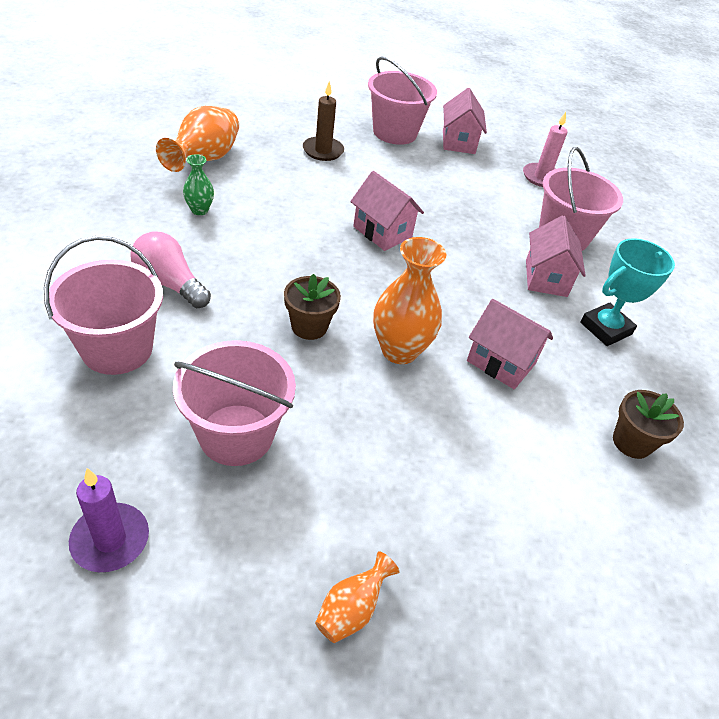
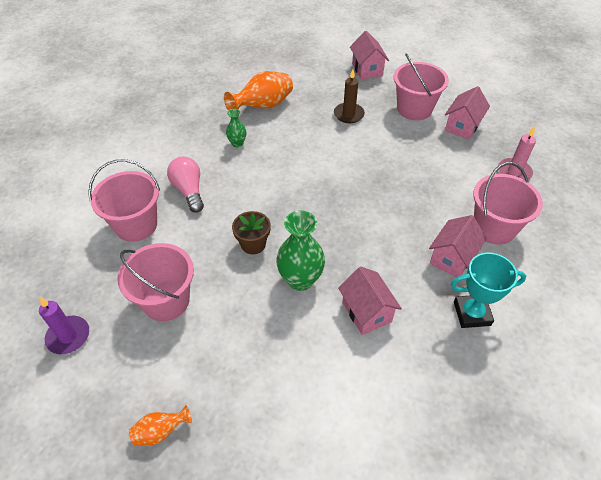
camera: 35 degrees right, 5 degrees up
(382, 232) = (349, 188): pink house -> pink house (367, 69)
(399, 350) = (300, 280): orange vase -> green vase
(632, 442) = (424, 407): brown flower pot -> none

